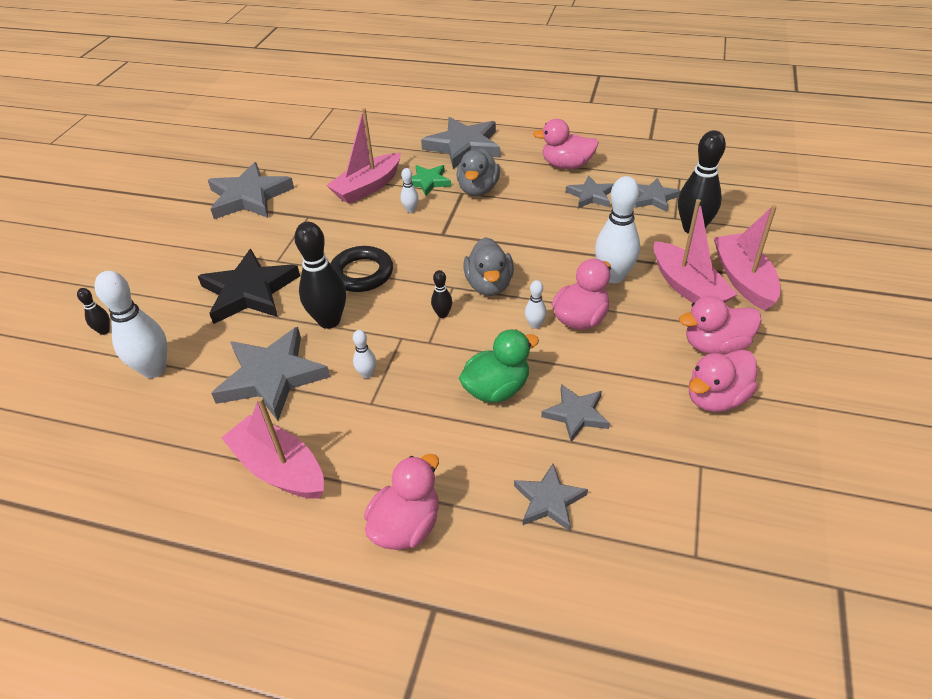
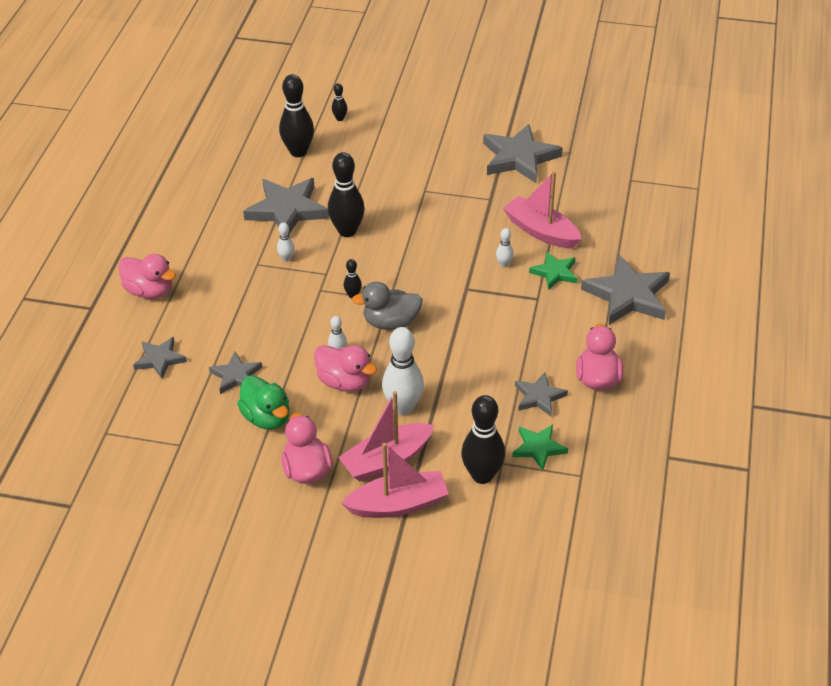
camera: 85 degrees right, 0 degrees up
(154, 369) = (298, 152): white bowling pin -> black bowling pin
(249, 291) = (384, 182): black star -> none
(279, 469) = (202, 227): pink boat -> none
(361, 273) = (407, 242): black ring -> none
(478, 189) = (543, 310): grey duck -> none
(496, 389) = (265, 330): green duck -> green duck (267, 418)
(653, 198) = (538, 448): grey star -> green star
(716, 398) = (245, 462): pink duck -> none

